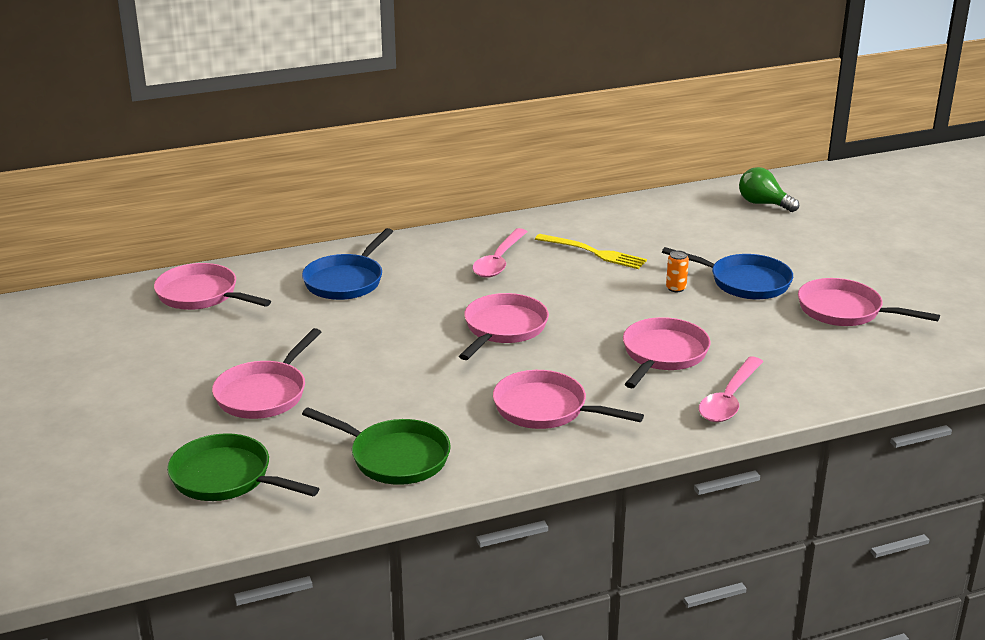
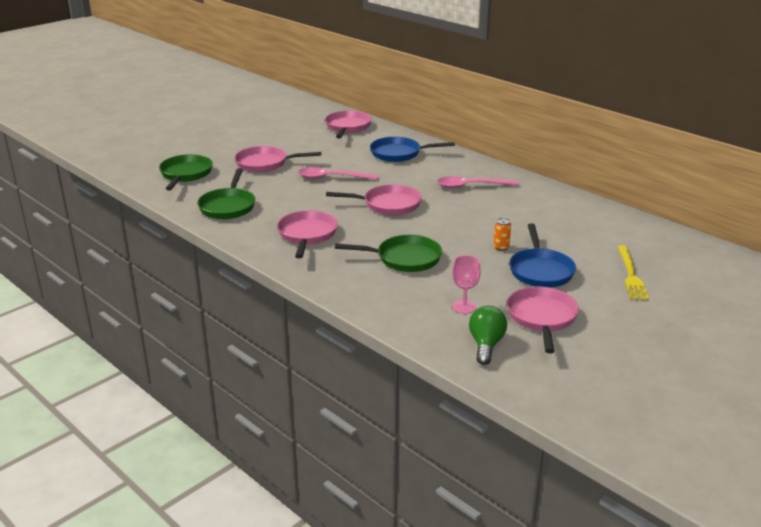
camera: 65 degrees right, 0 degrees up
(595, 253) = (519, 212): yellow fork -> yellow fork (631, 275)
(663, 354) = (404, 258): pink pan -> green pan
(729, 399) = (367, 291): pink spoon -> pink spoon (331, 178)
(763, 204) = (684, 257): green light bulb -> green light bulb (486, 345)
(799, 347) = (464, 307): none -> pink goblet

